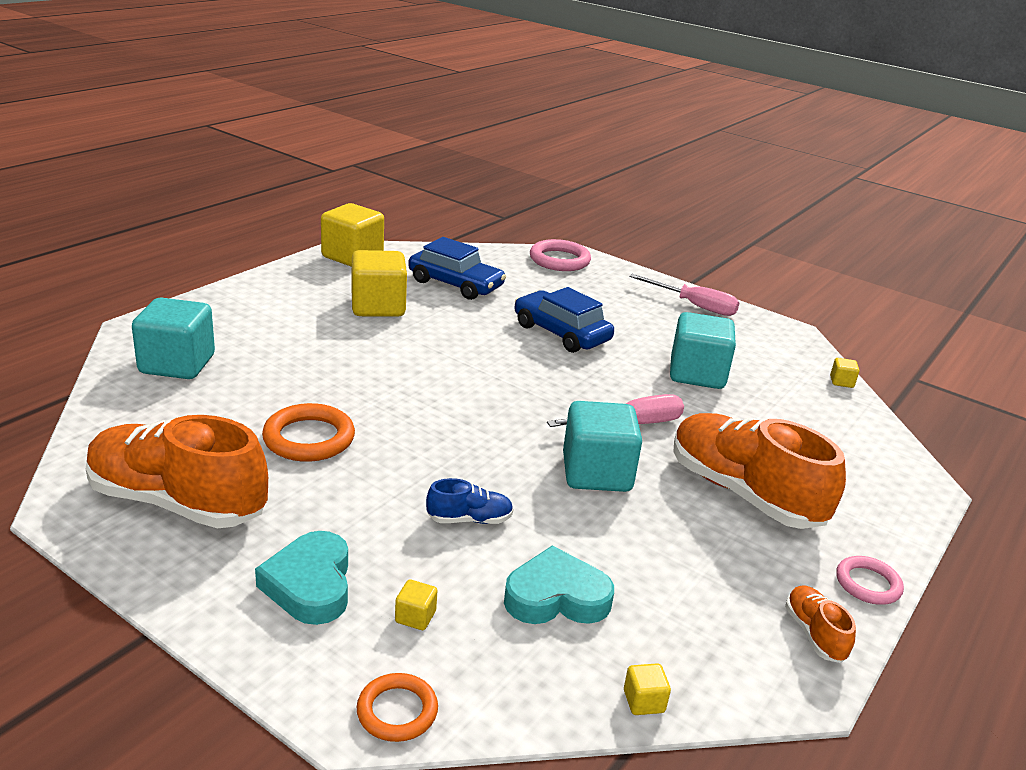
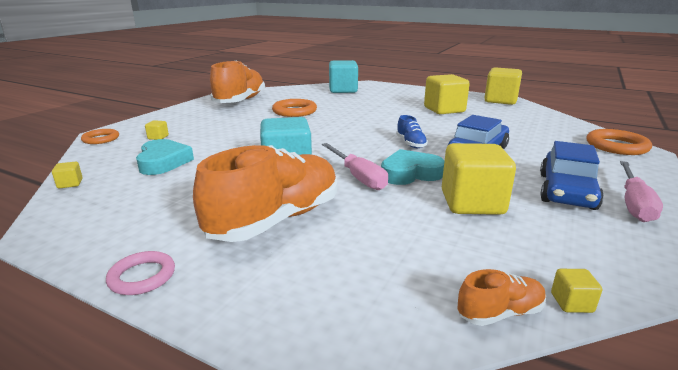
camera: 85 degrees right, 5 degrees down
(310, 584) = (185, 121): turquoise heart -> turquoise heart (410, 173)
(455, 284) = (506, 122): blue car -> blue car (566, 191)
(469, 519) = (232, 141): blue shoe -> blue shoe (410, 143)
(559, 260) = (616, 146): pink ring -> orange ring
(697, 374) = (472, 203): turquoise cube -> yellow cube
(814, 634) = (92, 242): orange shoe -> orange shoe (499, 313)

